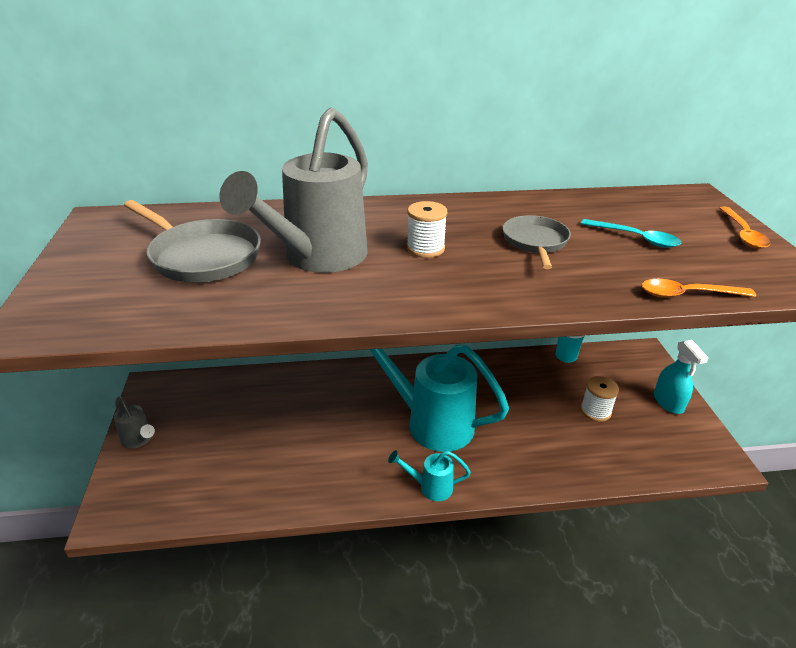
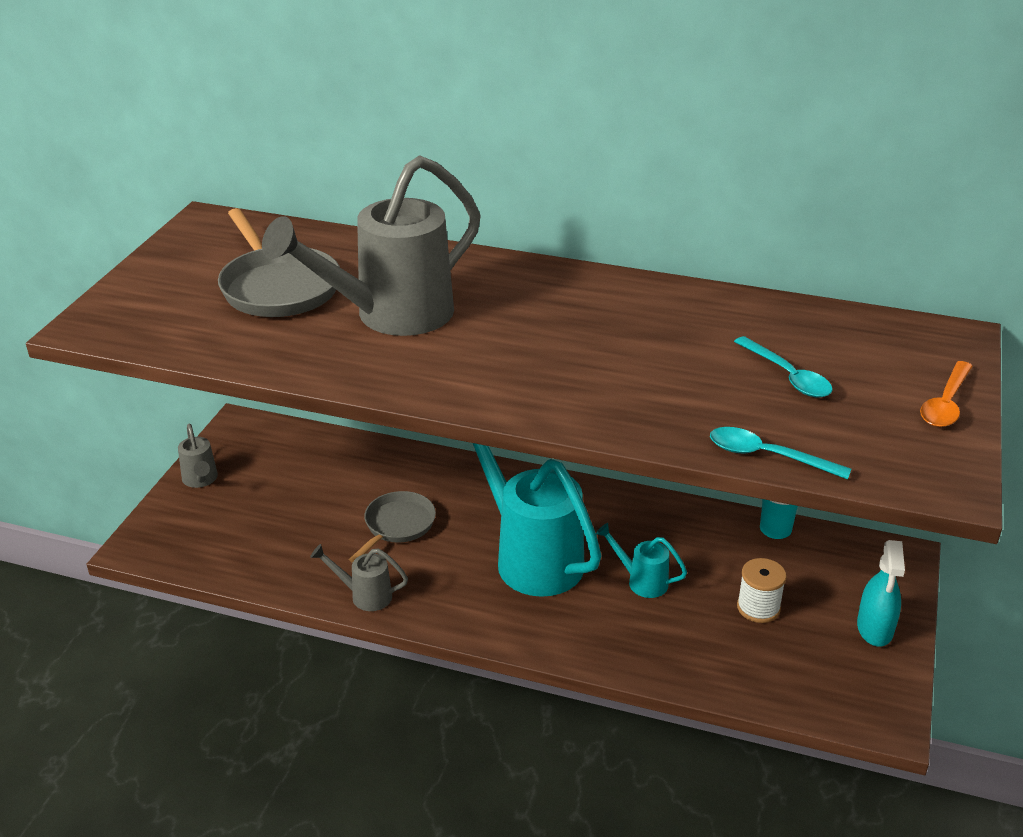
camera: 25 degrees right, 0 degrees up
(329, 493) = (364, 595): none -> grey watering can
(425, 248) = (516, 331): white spool -> none
(430, 487) = (480, 625): turquoise watering can -> turquoise watering can (641, 581)
(535, 242) = (652, 352): grey pan -> grey pan (397, 526)
(687, 294) = (767, 456): orange spoon -> turquoise spoon

